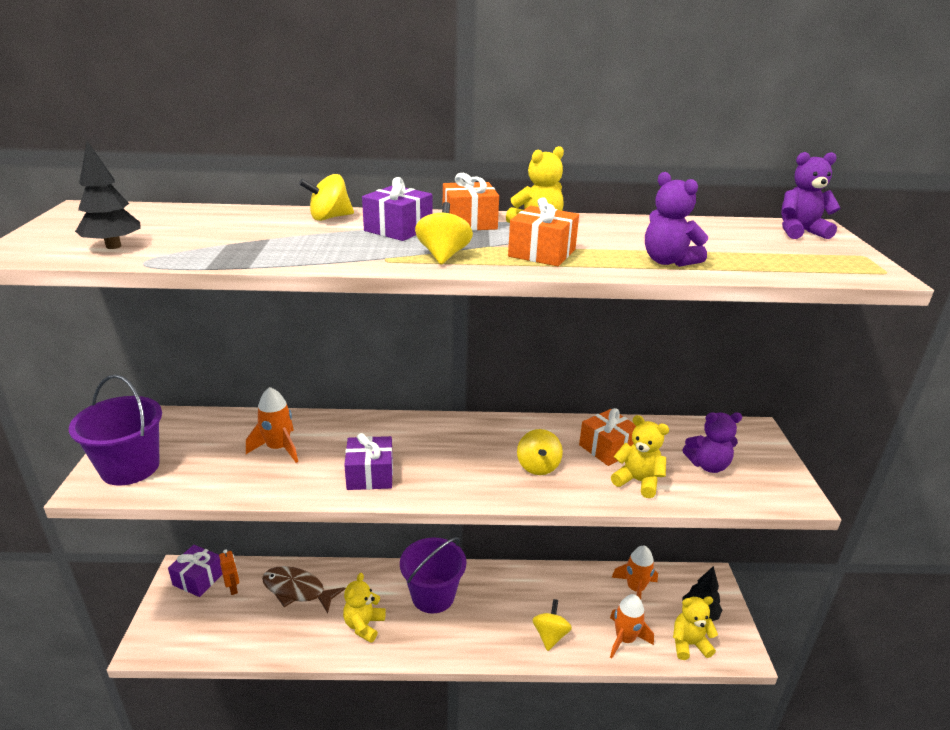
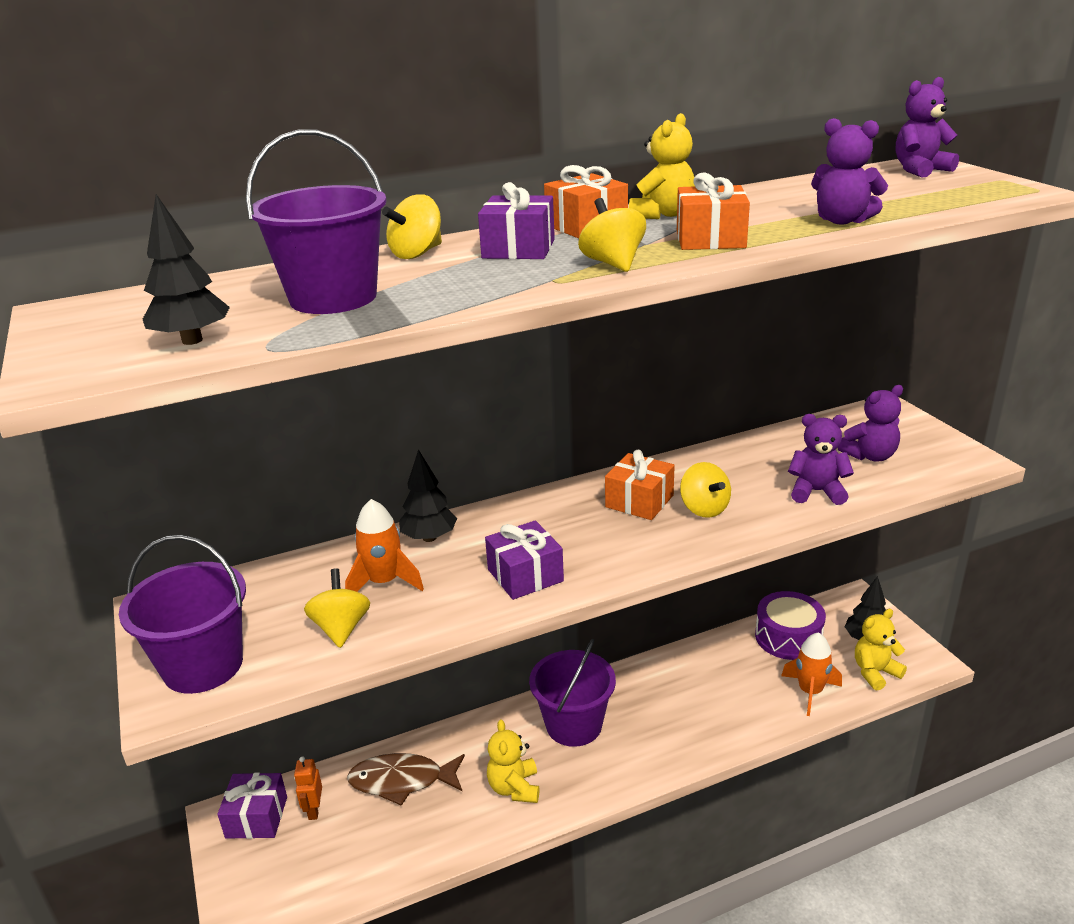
camera: 20 degrees left, 0 degrees up
(233, 237) = (333, 298): none -> purple bucket
(233, 588) = (314, 810): orange robot -> orange robot turned 135 degrees counterclockwise
(332, 426) = (429, 538): none -> black tree
(550, 635) = (731, 717): yellow spinning top -> yellow spinning top (341, 628)
(607, 448) = (759, 469): orange gift -> orange gift (639, 501)
(635, 589) = (788, 637): orange rocket -> purple drum
(638, 481) = (816, 492): yellow teddy bear -> purple teddy bear

